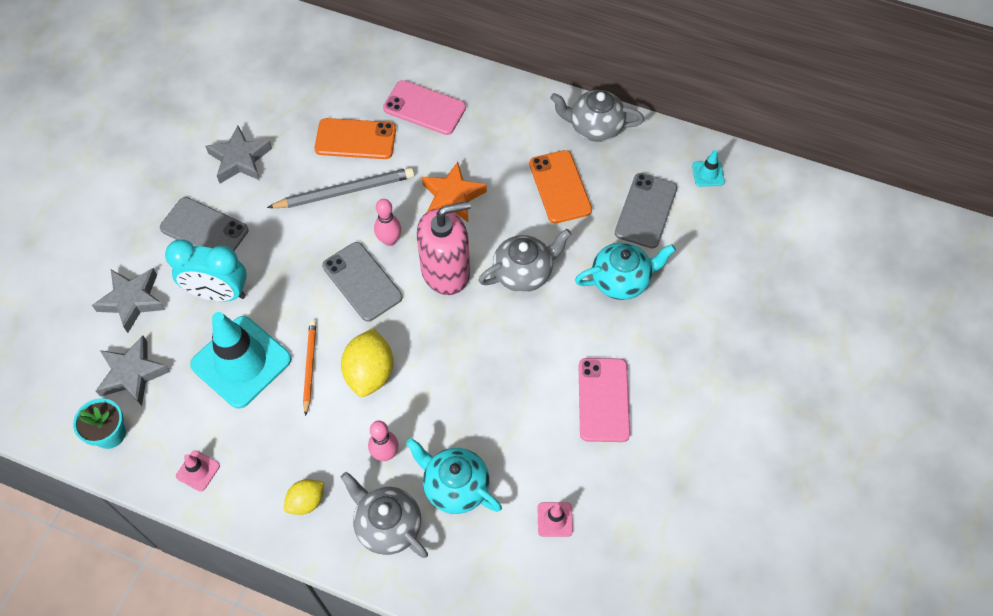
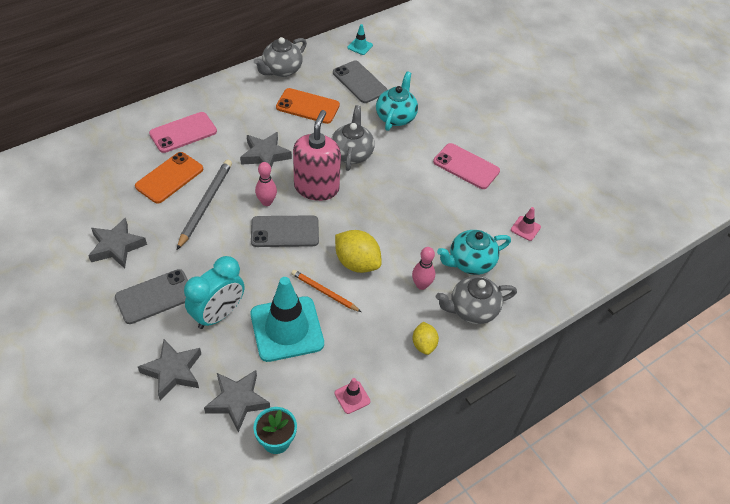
camera: 60 degrees left, 10 degrees down
(452, 196) = (265, 155): orange star -> grey star

